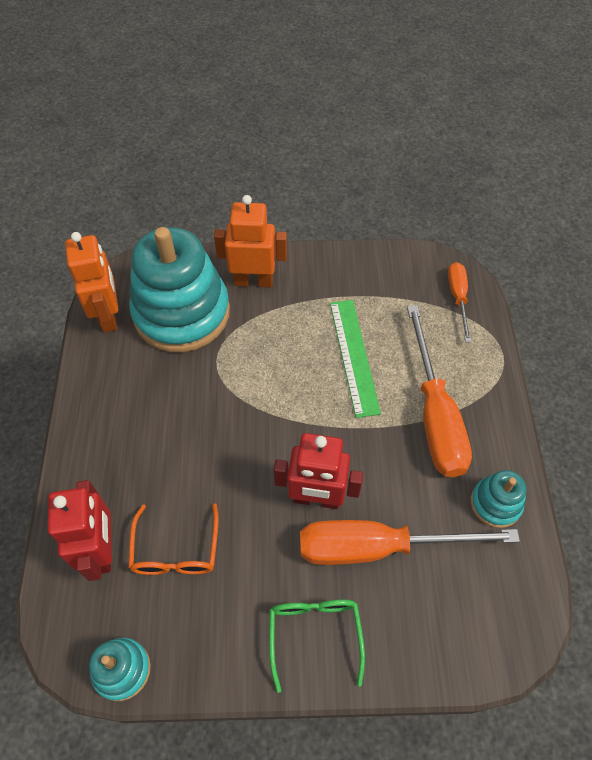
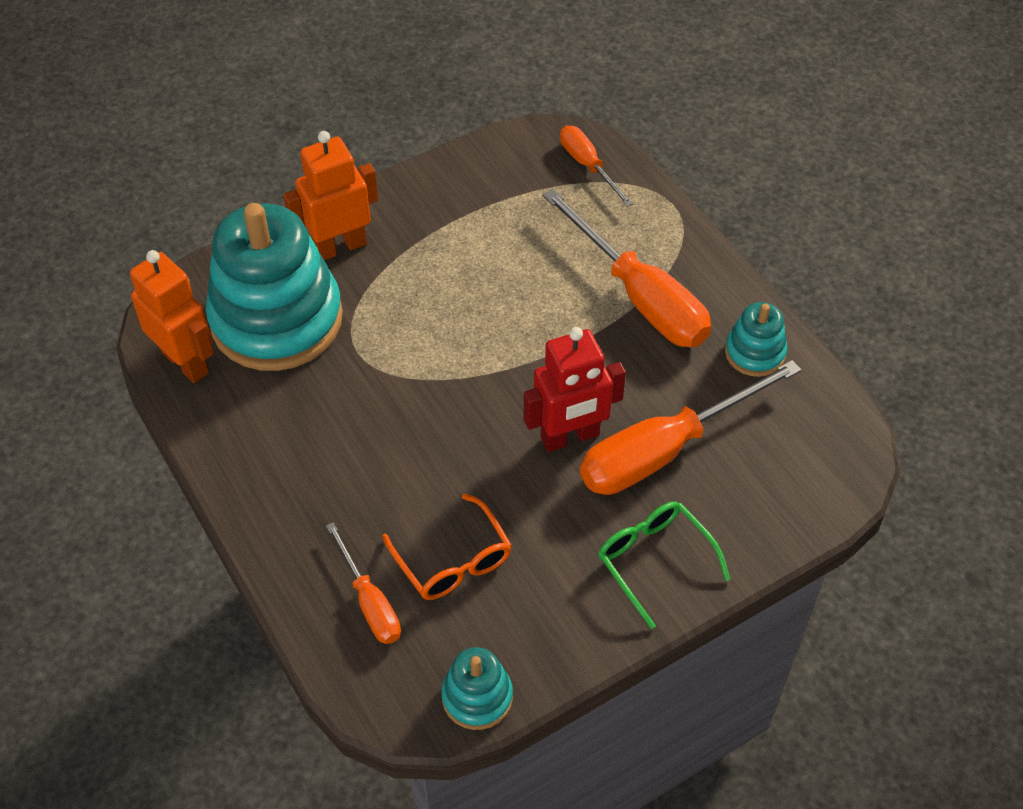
camera: 30 degrees left, 5 degrees down
(102, 550) = (369, 602): red robot -> orange screwdriver
(354, 356) = (513, 276): green ruler -> none

